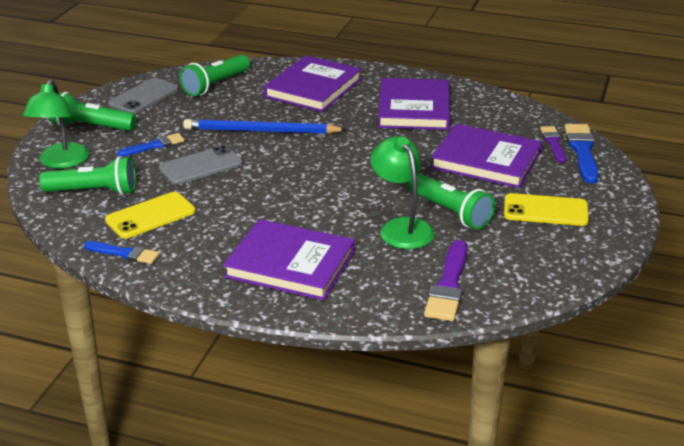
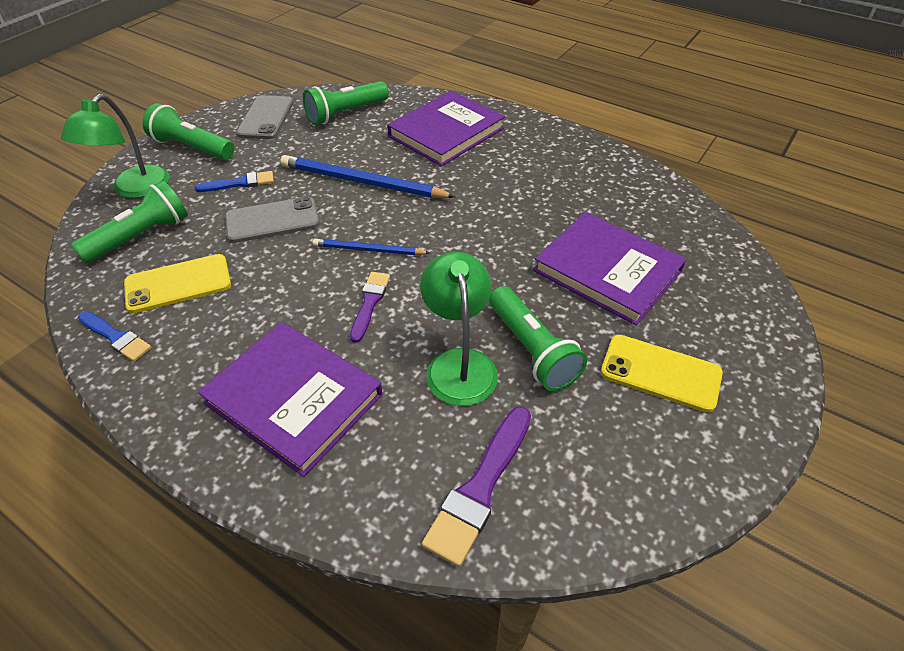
camera: 15 degrees right, 15 degrees up
(94, 192) = (141, 236): green flashlight -> green flashlight turned 60 degrees counterclockwise
(144, 97) = (266, 118): grey phone -> grey phone turned 45 degrees counterclockwise
(293, 173) = (368, 250): none -> blue pencil
(414, 108) = (547, 178): purple book -> none
(553, 143) = (703, 258): purple brush -> purple brush (369, 303)
(582, 151) = (738, 278): blue brush -> none

